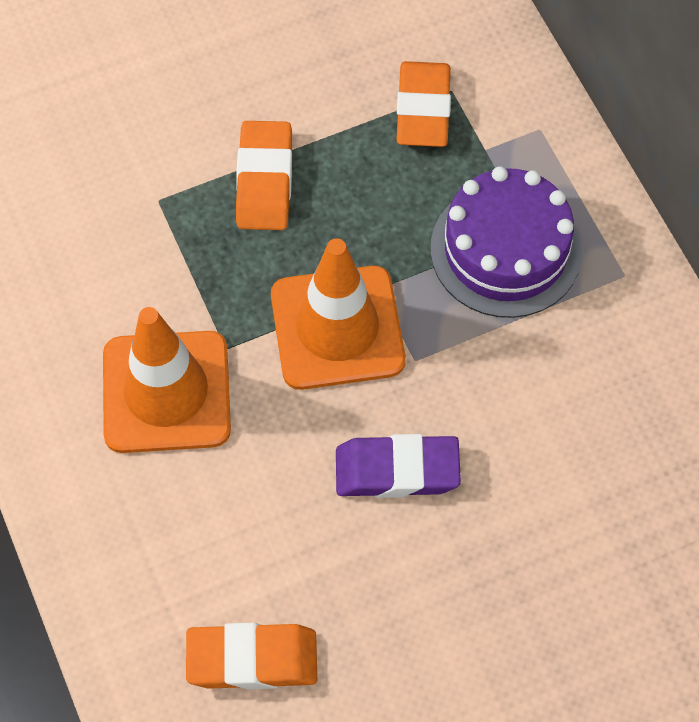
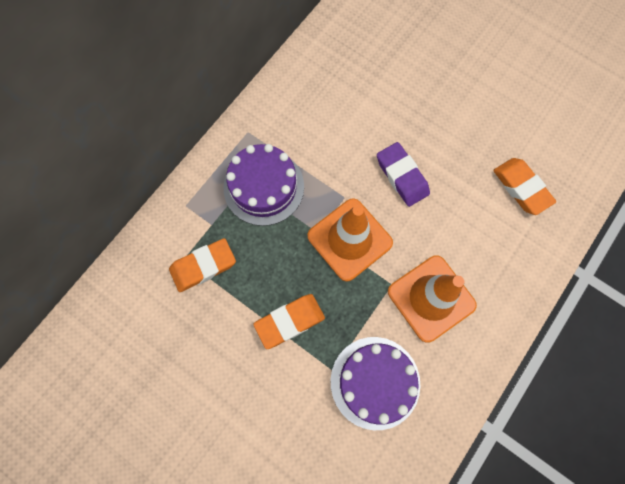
camera: 120 degrees left, 10 degrees up
(102, 245) = (375, 382): none -> purple cake

